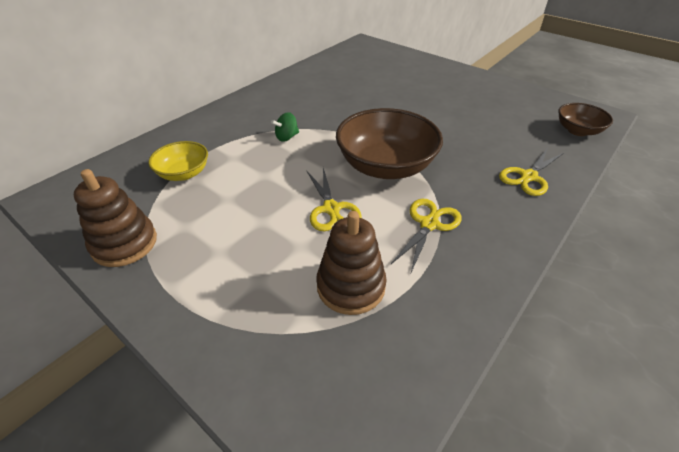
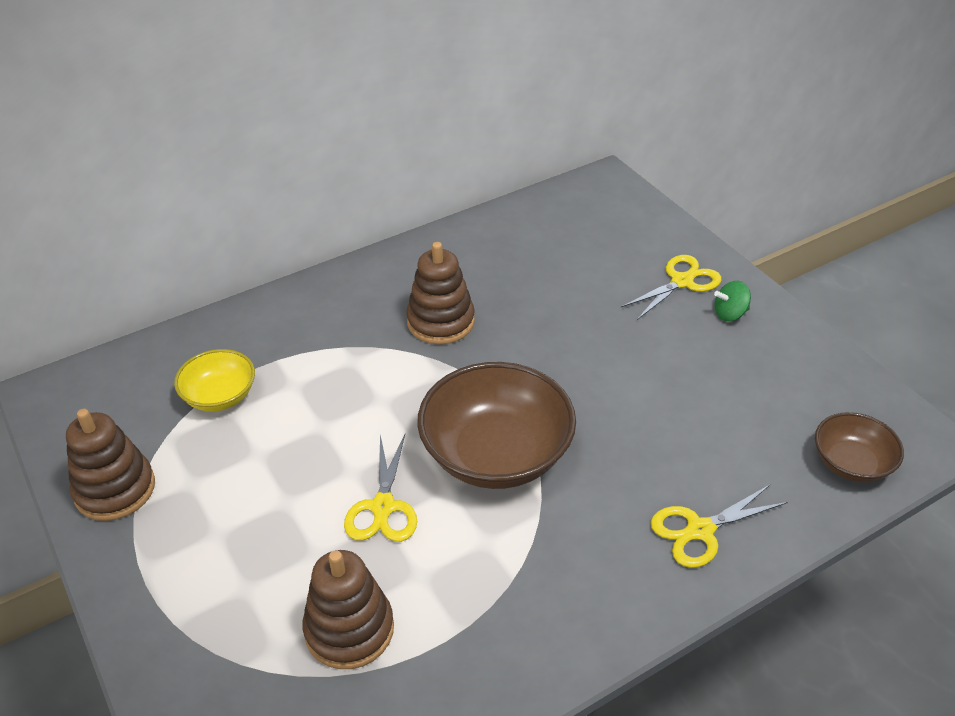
camera: 20 degrees right, 0 degrees up
(287, 137) = (382, 364): green spinning top -> green spinning top (730, 314)
(311, 111) = (440, 321): none -> brown stacking toy
(429, 224) = (500, 569): yellow scissors -> yellow scissors (682, 281)

